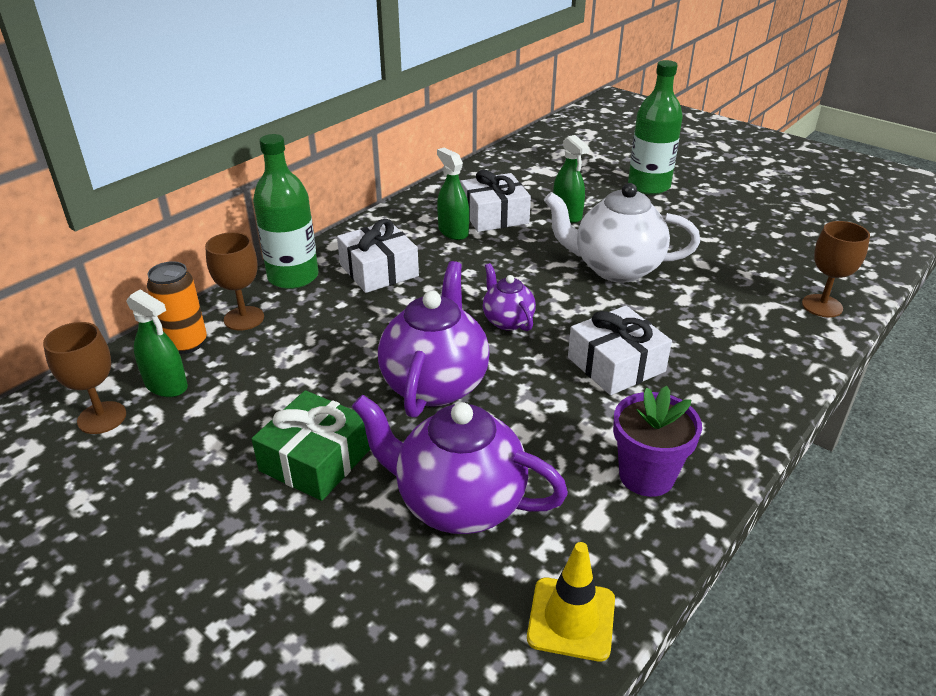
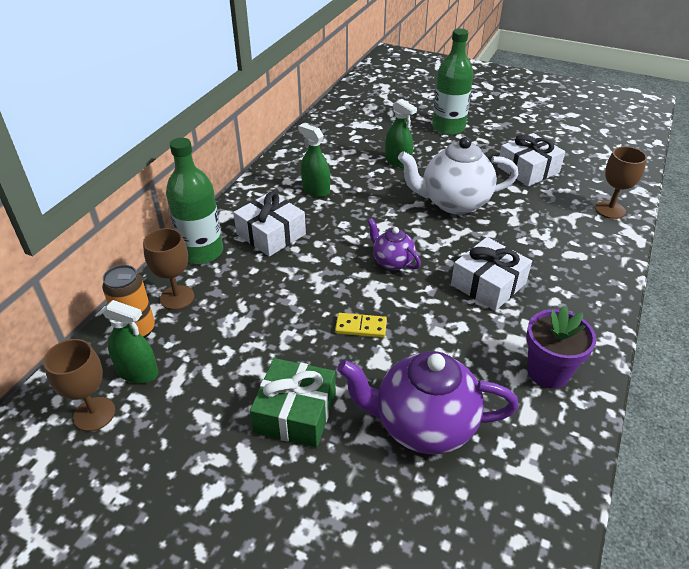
camera: 15 degrees left, 5 degrees up
(435, 384) = (361, 327): purple teapot -> yellow domino
(494, 215) = (342, 170): white gift -> white gift (528, 169)
(571, 619) = (544, 499): yellow traffic cone -> none

